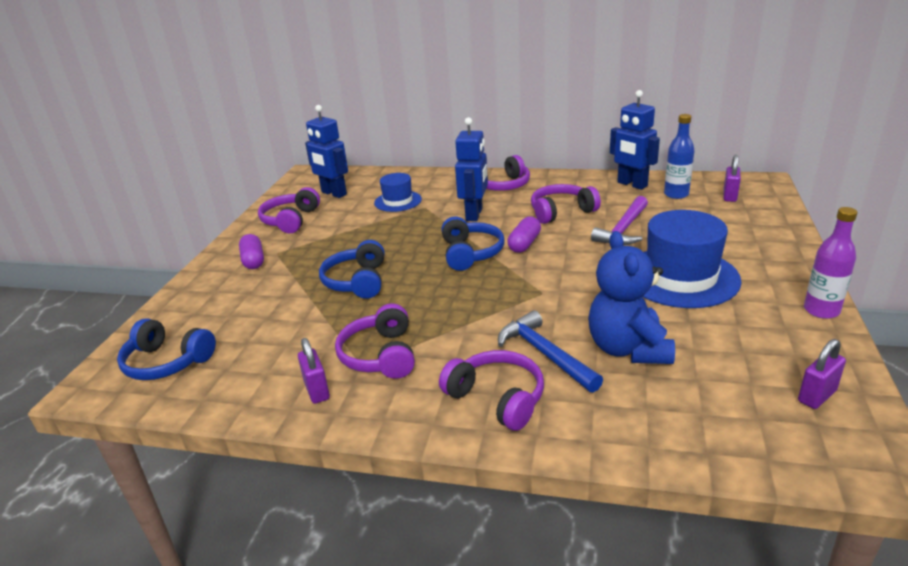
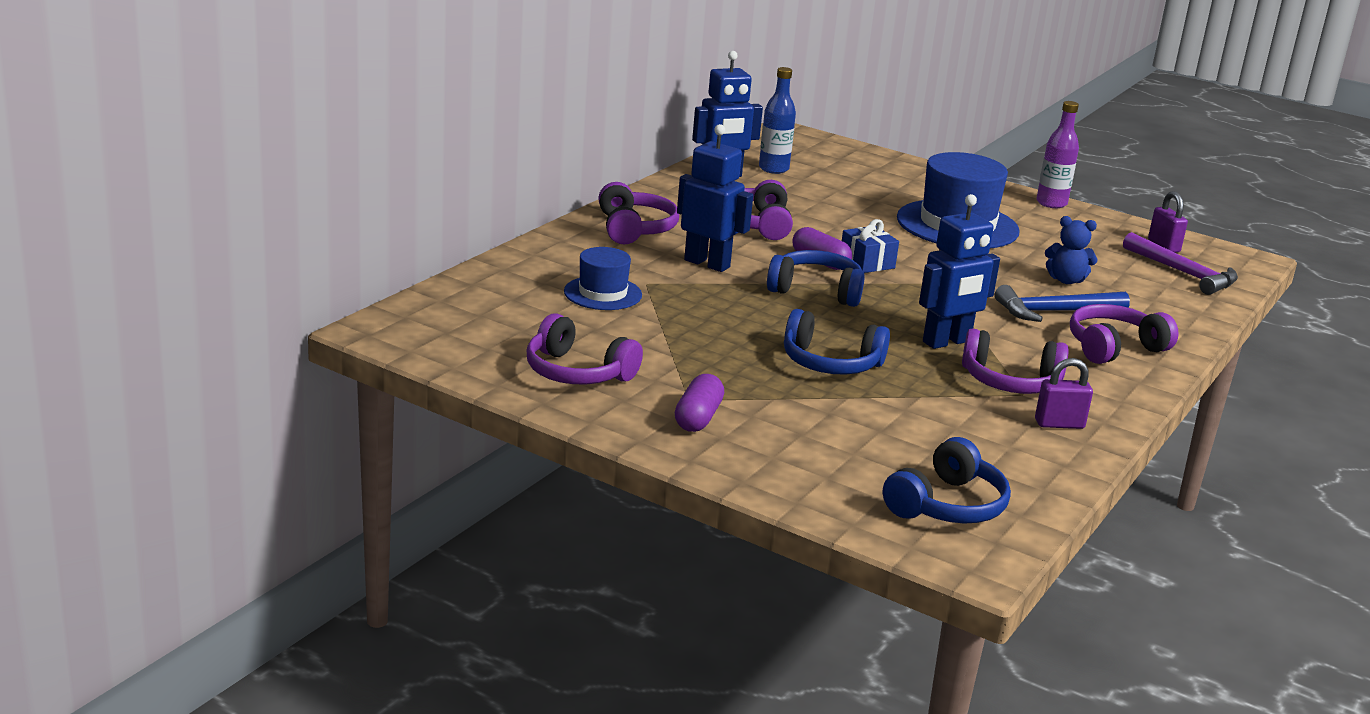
camera: 75 degrees left, 5 degrees down
(253, 260) = (698, 418): purple capsule -> purple capsule turned 75 degrees counterclockwise
(333, 193) = (509, 327): blue robot -> blue robot (947, 342)
(544, 259) = (867, 263): none -> blue gift
(623, 229) = (834, 213): purple hammer -> purple hammer (1183, 273)
(628, 349) = (1066, 280): blue teddy bear -> blue teddy bear, size x0.56
(729, 196) = (805, 153): purple padlock -> none

